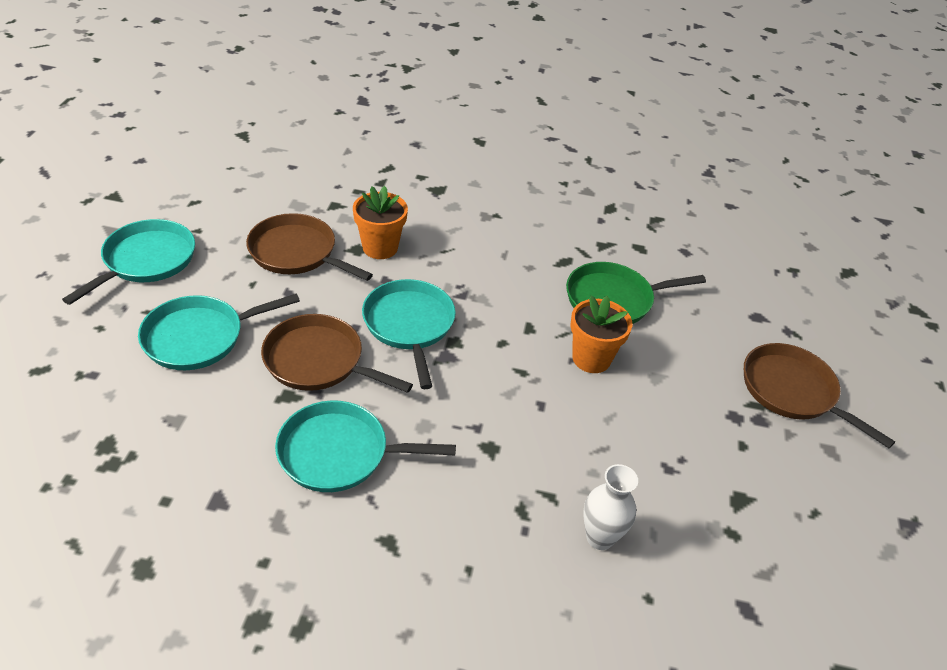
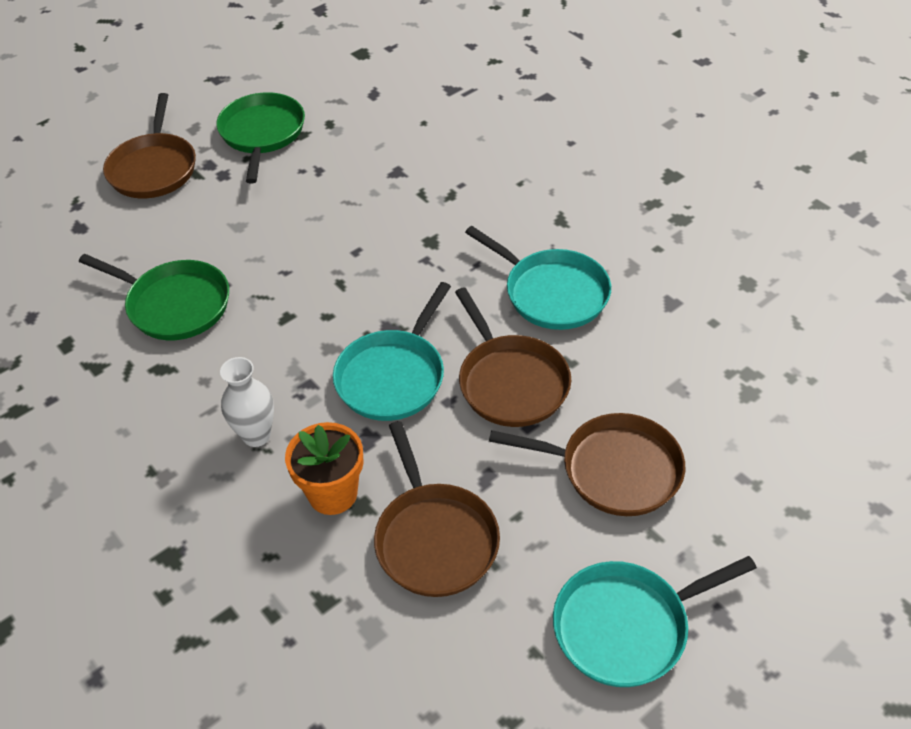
camera: 135 degrees left, 5 degrees up
(199, 337) = (614, 470): turquoise pan -> brown pan
(591, 358) = (268, 265): orange flower pot -> none
(600, 537) = (416, 159): white vase -> white vase (256, 435)
(770, 481) = (262, 133): none -> green pan

